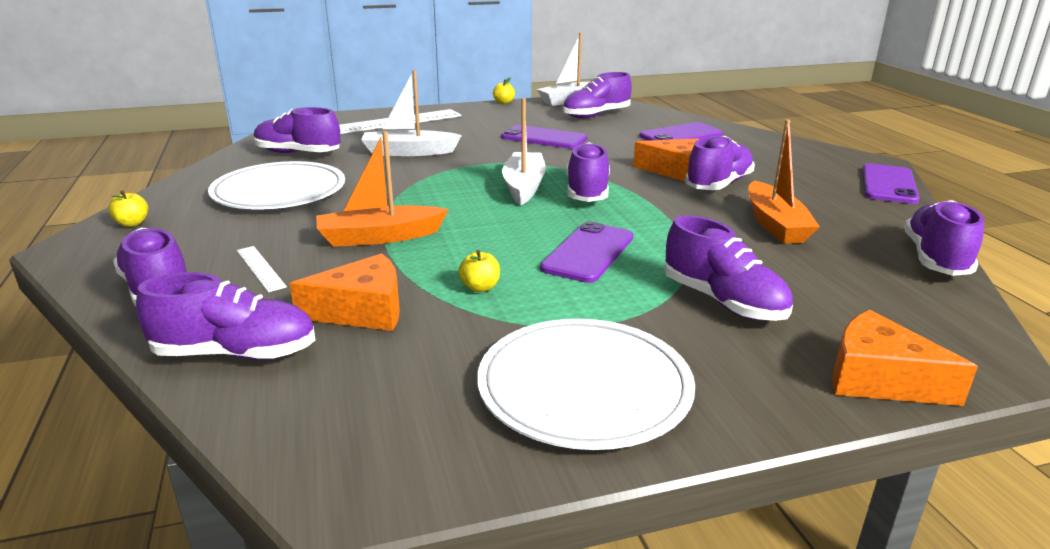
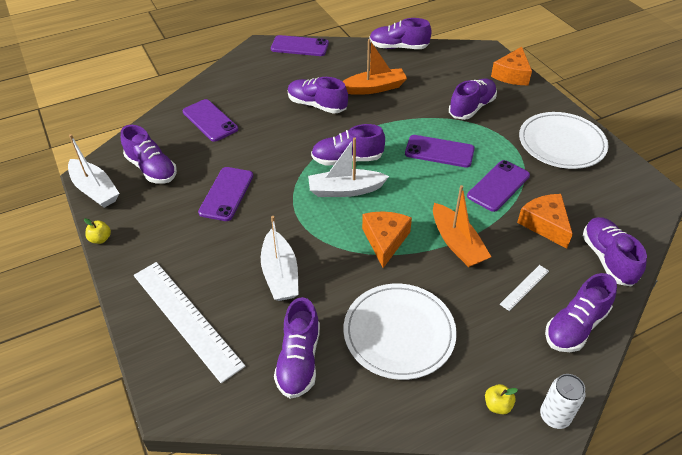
camera: 100 degrees left, 20 degrees up
(73, 250) = (554, 416): none -> white can
(480, 287) = (498, 186): yellow apple -> purple phone
(676, 171) = (295, 122): orange cheese -> orange cheese (385, 240)

